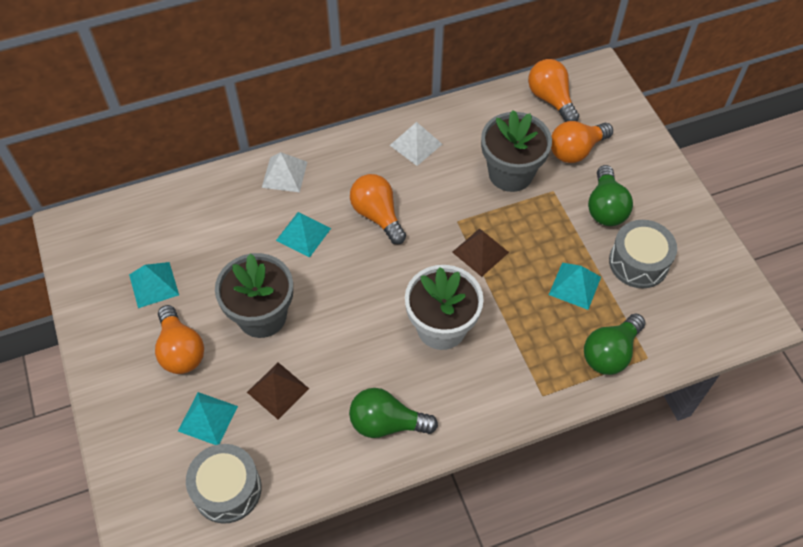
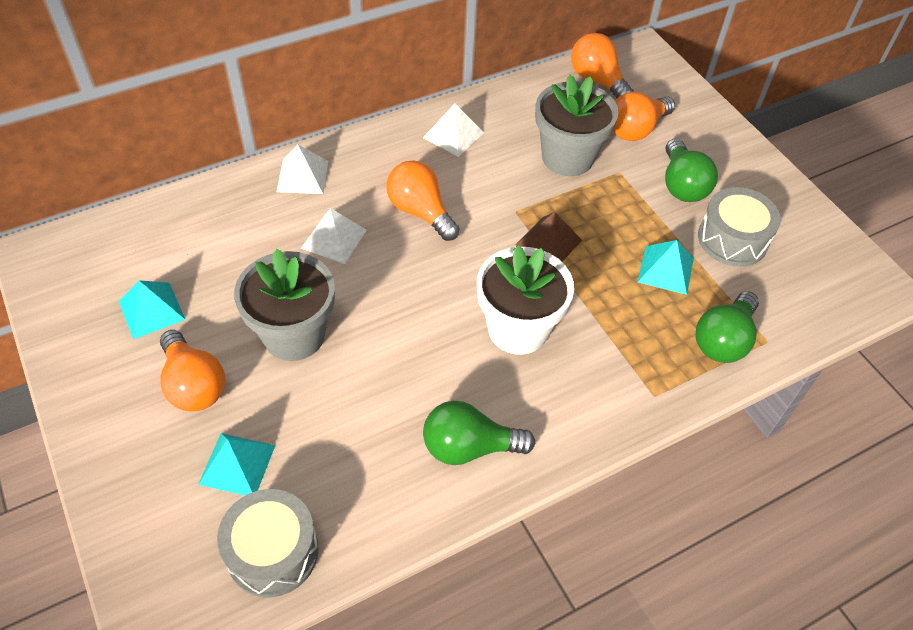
camera: 10 degrees left, 5 degrees down
(278, 390) = (325, 421): brown pyramid -> none
(303, 234) = (334, 239): turquoise pyramid -> white pyramid

